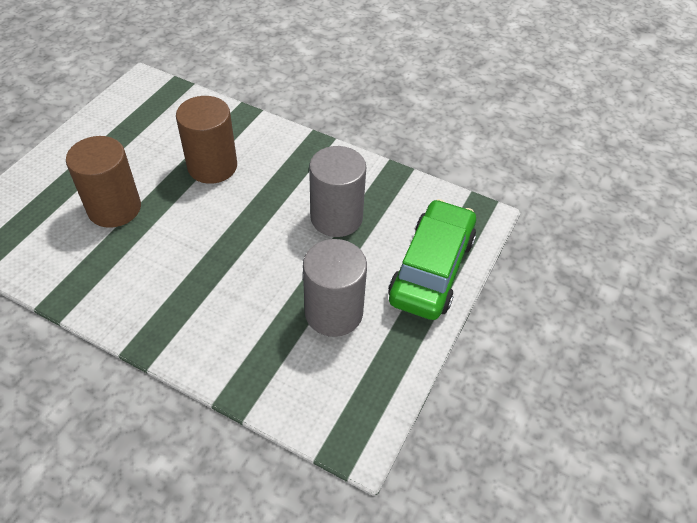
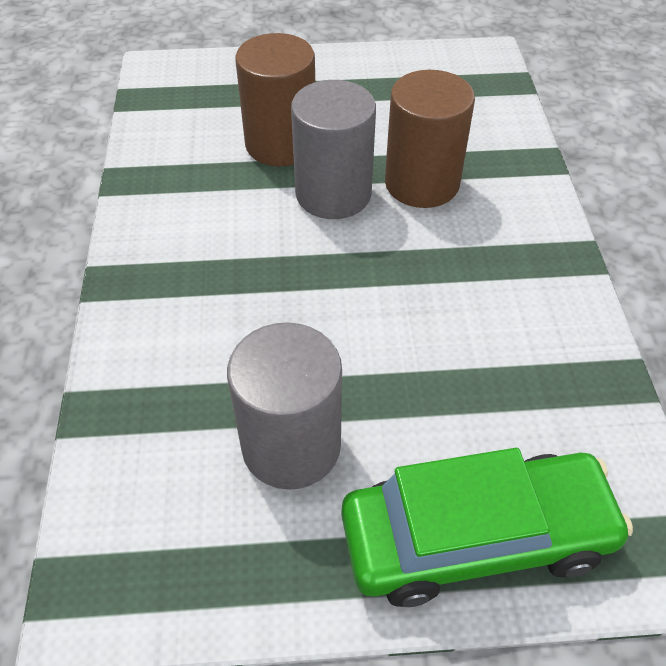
camera: 60 degrees right, 0 degrees up
(336, 217) = (461, 355): grey cylinder -> grey cylinder (333, 194)

